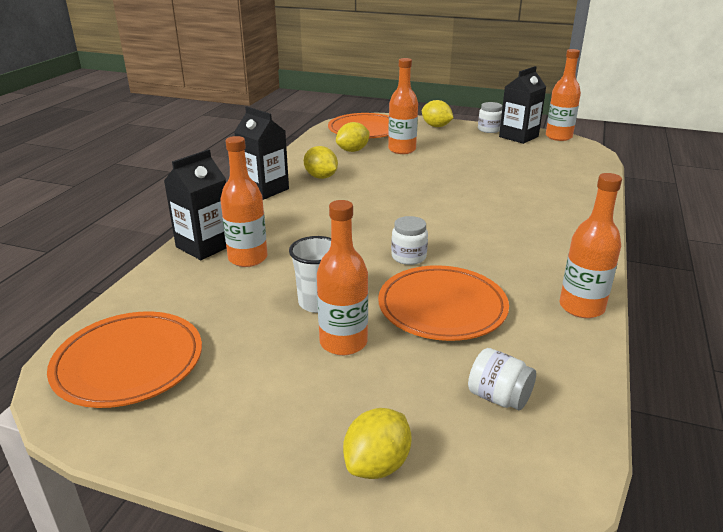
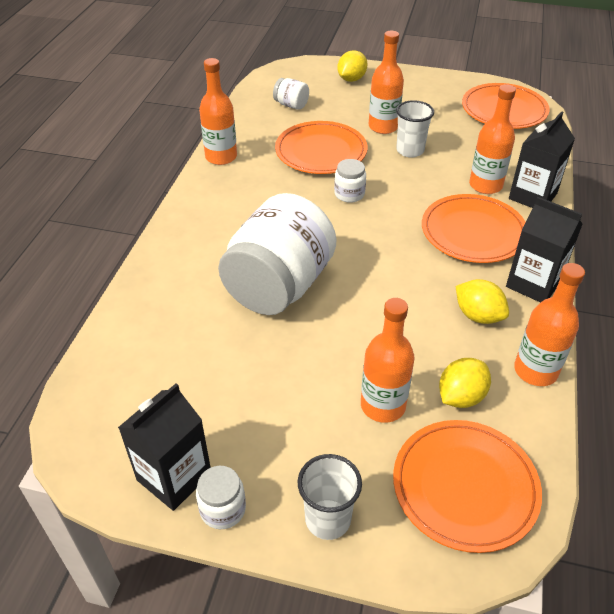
camera: 175 degrees right, 15 degrees up
(291, 221) = (473, 232): none -> orange plate
(436, 126) = (328, 519): yellow lemon -> white cup
(475, 196) = (279, 286): none -> white jar
(558, 137) = (98, 482): orange bottle -> orange bottle (535, 371)

